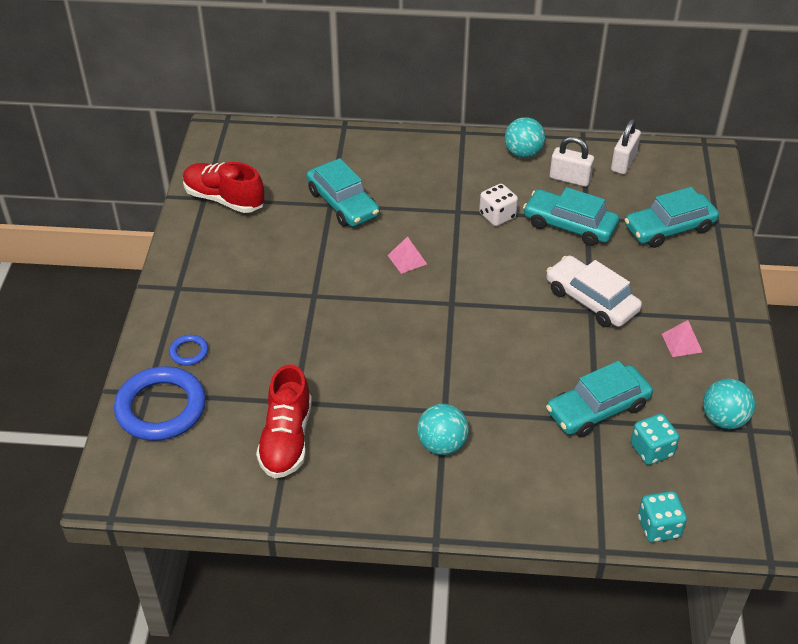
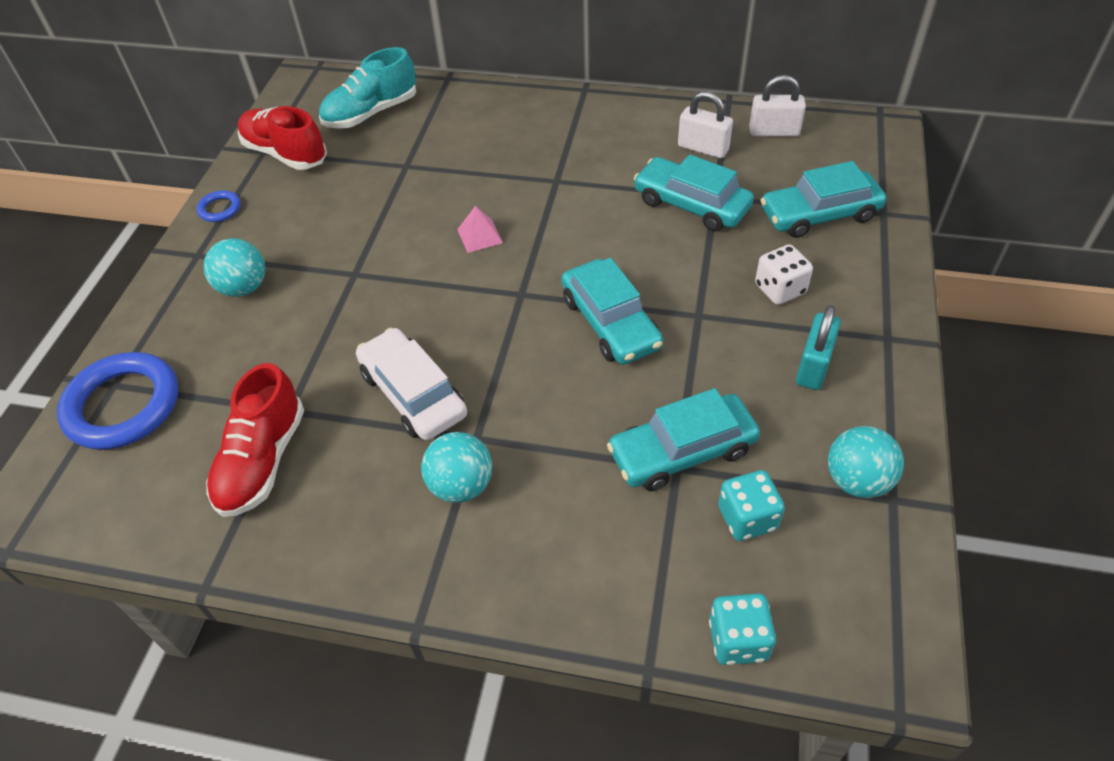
camera: 10 degrees right, 5 degrees up
(189, 352) = (182, 335): blue ring -> blue ring (220, 209)
(287, 160) = (371, 113): none -> turquoise shoe
(342, 203) = (421, 165): turquoise car -> turquoise car (610, 323)
(497, 216) = (603, 188): white dice -> white dice (780, 289)
(523, 153) = (651, 116): turquoise ball -> turquoise ball (243, 287)
(591, 300) = (701, 301): white car -> white car (413, 394)
(623, 162) = (774, 132): white padlock -> white padlock turned 60 degrees clockwise
(681, 343) = (813, 366): pink pyramid -> turquoise padlock

